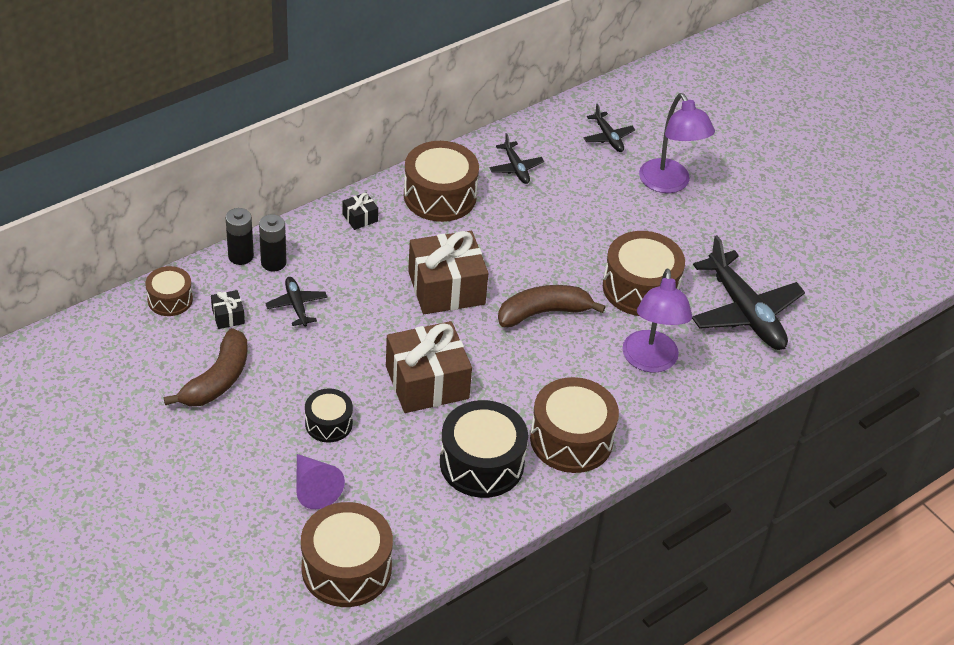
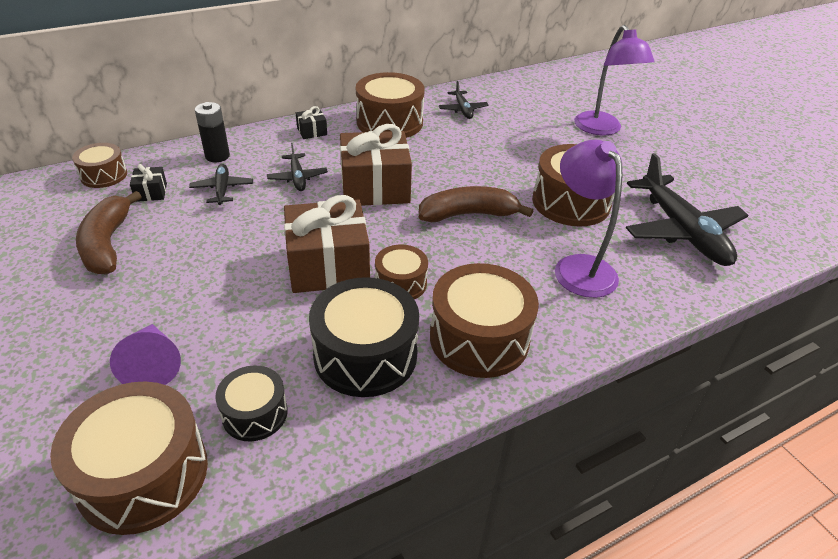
camera: 10 degrees right, 5 degrees down
(217, 379) = (108, 244): brown banana -> brown banana turned 135 degrees clockwise
(241, 256) = (190, 149): black battery -> none
(328, 423) = (204, 296): black drum -> black drum (255, 413)
(495, 394) = (401, 283): none -> brown drum
(608, 137) = (548, 96): black plane -> black plane (297, 177)
(650, 361) = (578, 267): purple lamp -> purple lamp turned 150 degrees clockwise

